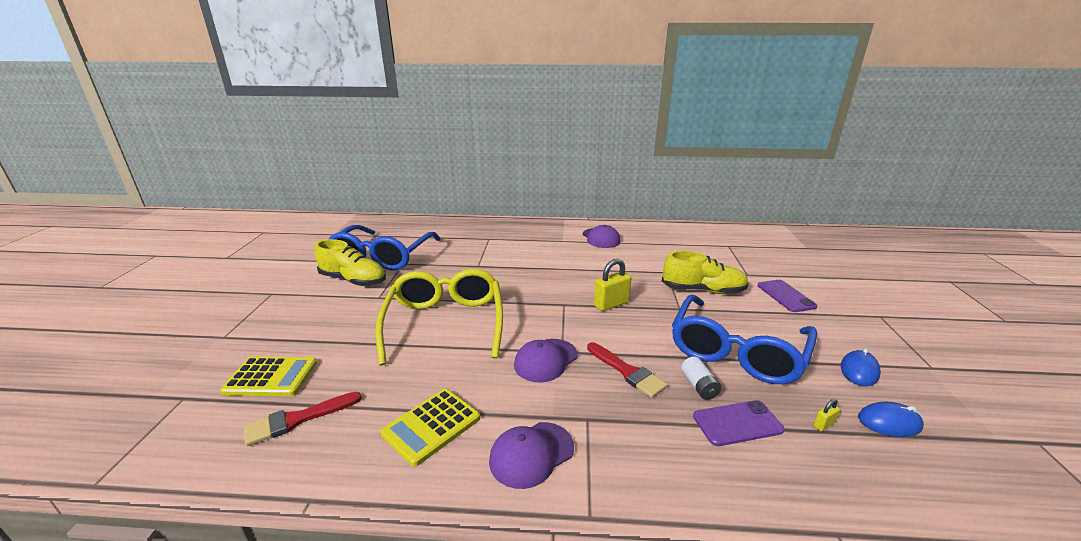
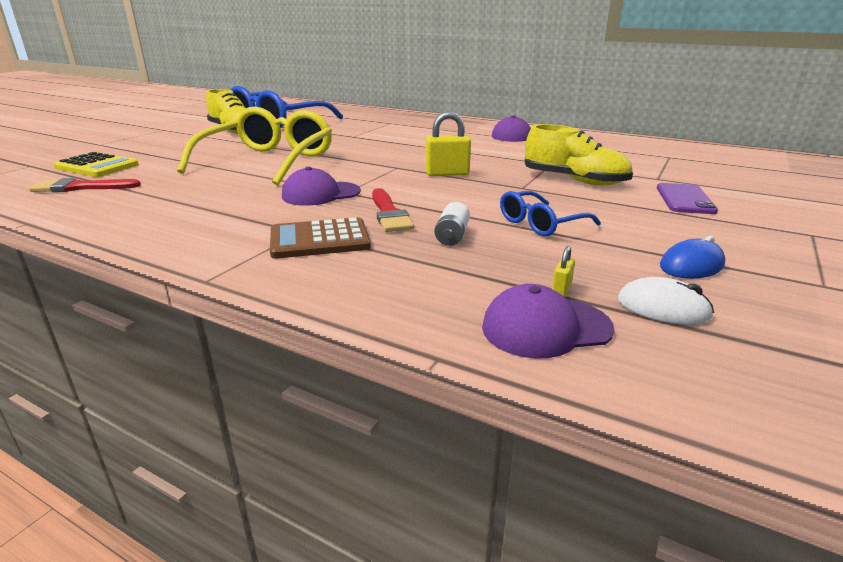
camera: 25 degrees right, 0 degrees up
(431, 426) = (165, 208): yellow calculator -> none
(531, 454) = (216, 238): purple cap -> purple cap (546, 328)
(615, 425) = (319, 240): none -> brown calculator
(736, 351) = (541, 223): blue glasses -> blue glasses, size x0.50
(737, 423) = (452, 266): purple phone -> none
(823, 425) = (561, 289): yellow padlock -> yellow padlock turned 60 degrees counterclockwise
(889, 422) = (663, 308): blue mouse -> white mouse

